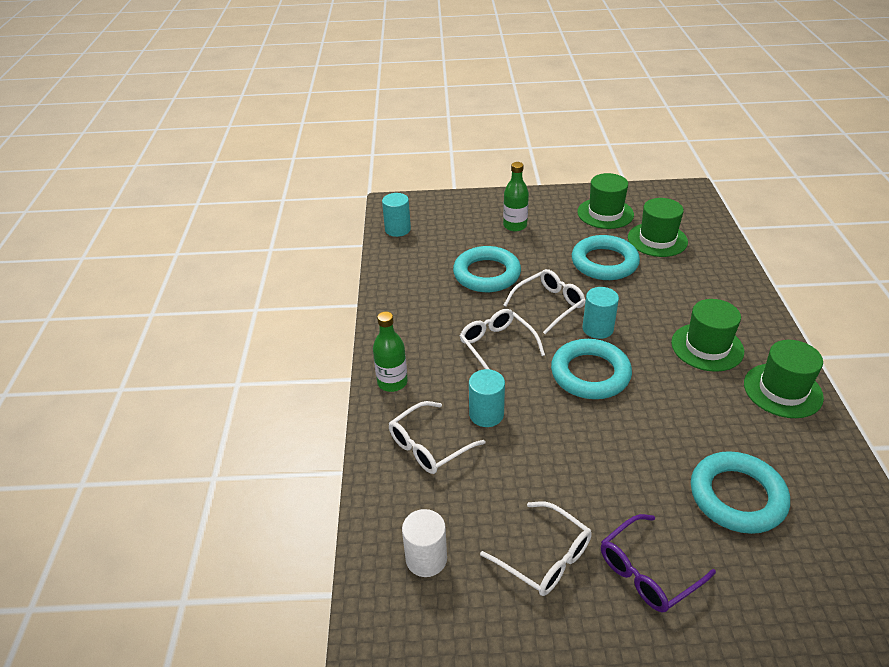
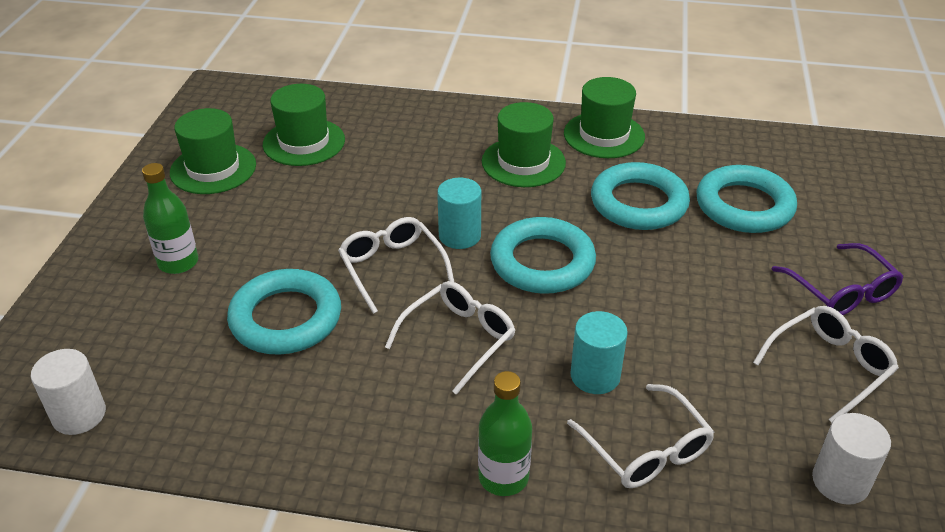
camera: 80 degrees left, 0 degrees up
(397, 229) = (79, 415): turquoise cylinder -> white cylinder
(497, 345) = (459, 339): white glasses -> white glasses turned 150 degrees clockwise
(604, 262) = (326, 197): turquoise ring -> turquoise ring (638, 203)

